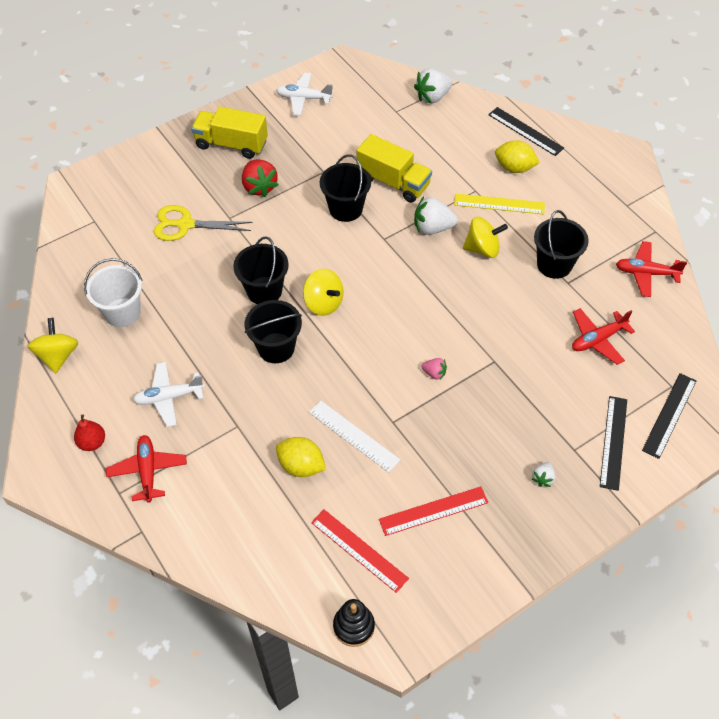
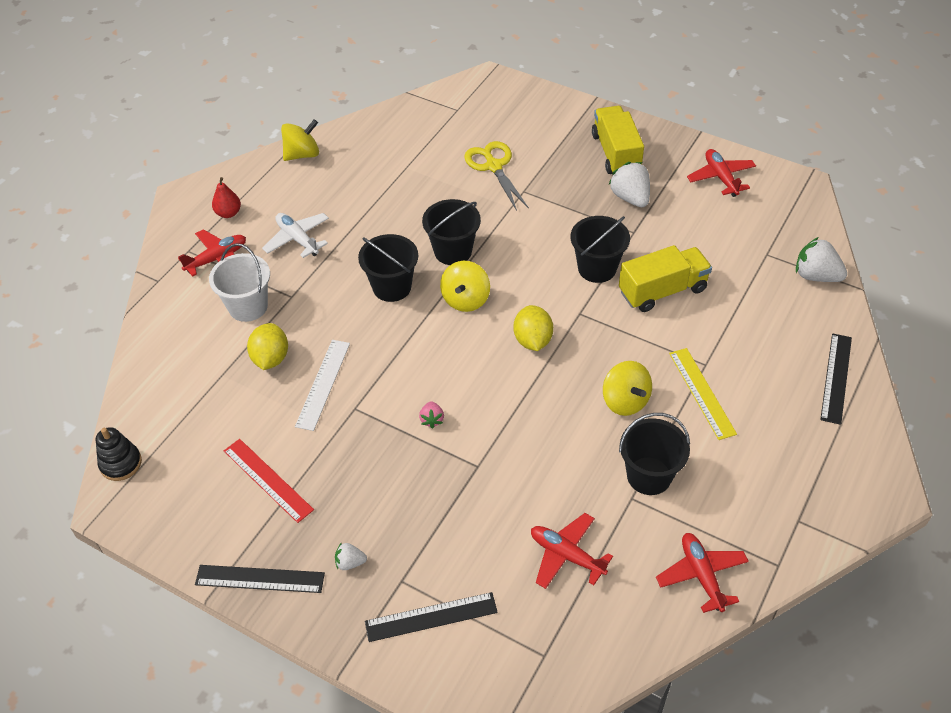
camera: 65 degrees right, 5 degrees down
(122, 312) = (369, 171): white bucket -> white bucket (248, 306)
(259, 187) = (577, 195): red strawberry -> none
(304, 98) = (721, 177): white plane -> red plane
(359, 550) = (200, 437): red ruler -> none
(393, 182) = (662, 291): yellow truck -> yellow truck turned 120 degrees counterclockwise
(432, 228) = (623, 347): white strawberry -> white strawberry (630, 198)
(514, 168) = (768, 387): yellow lemon -> yellow lemon (532, 340)
(669, 415) = (500, 666): black ruler -> black ruler (260, 579)

